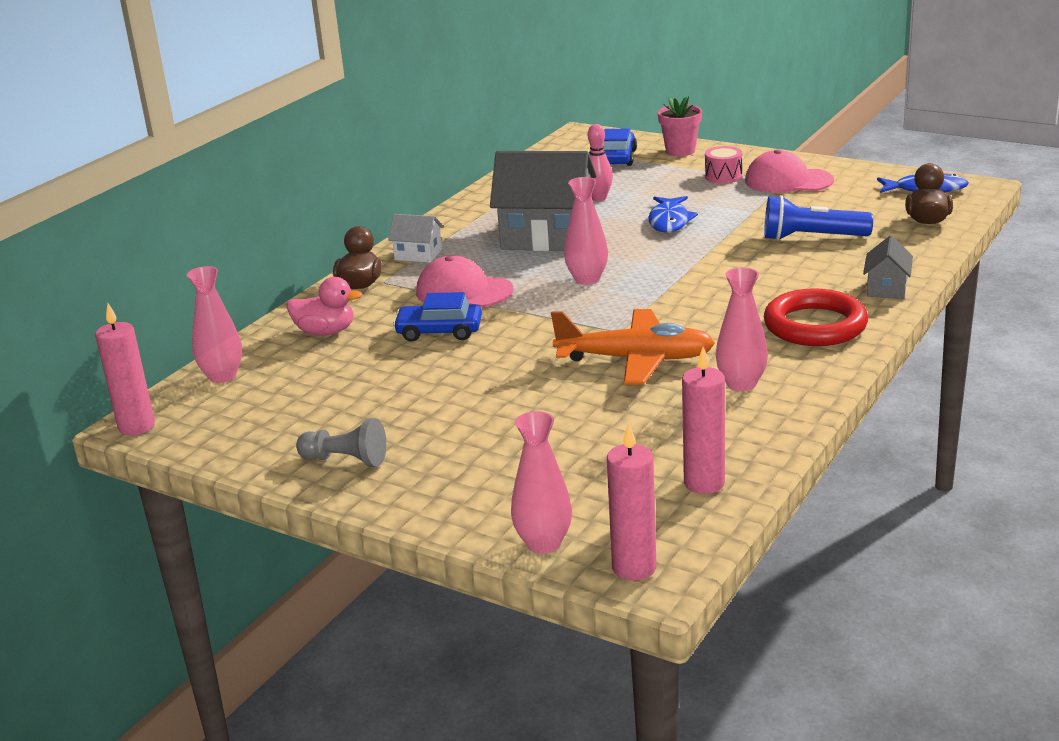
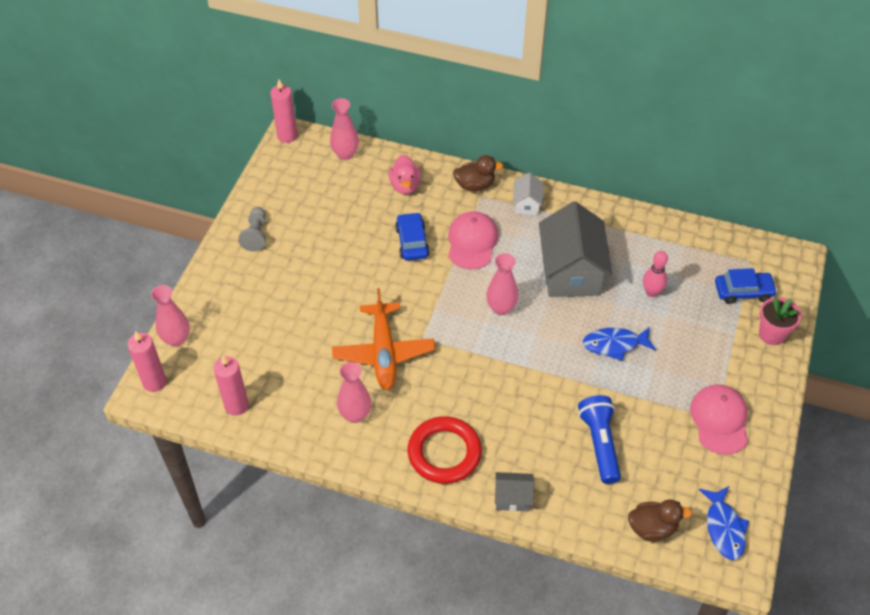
camera: 75 degrees right, 25 degrees up
(723, 176) = (718, 372): pink drum -> none

